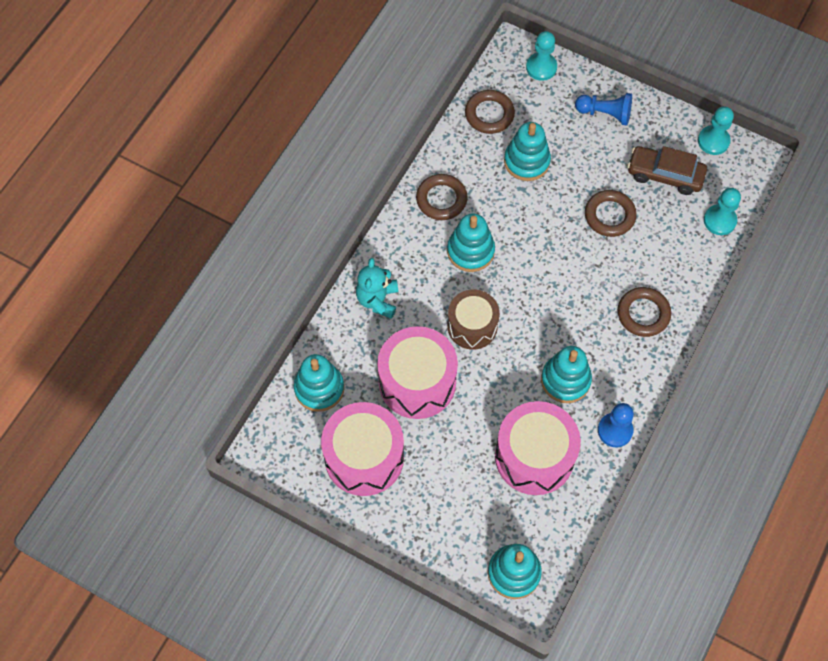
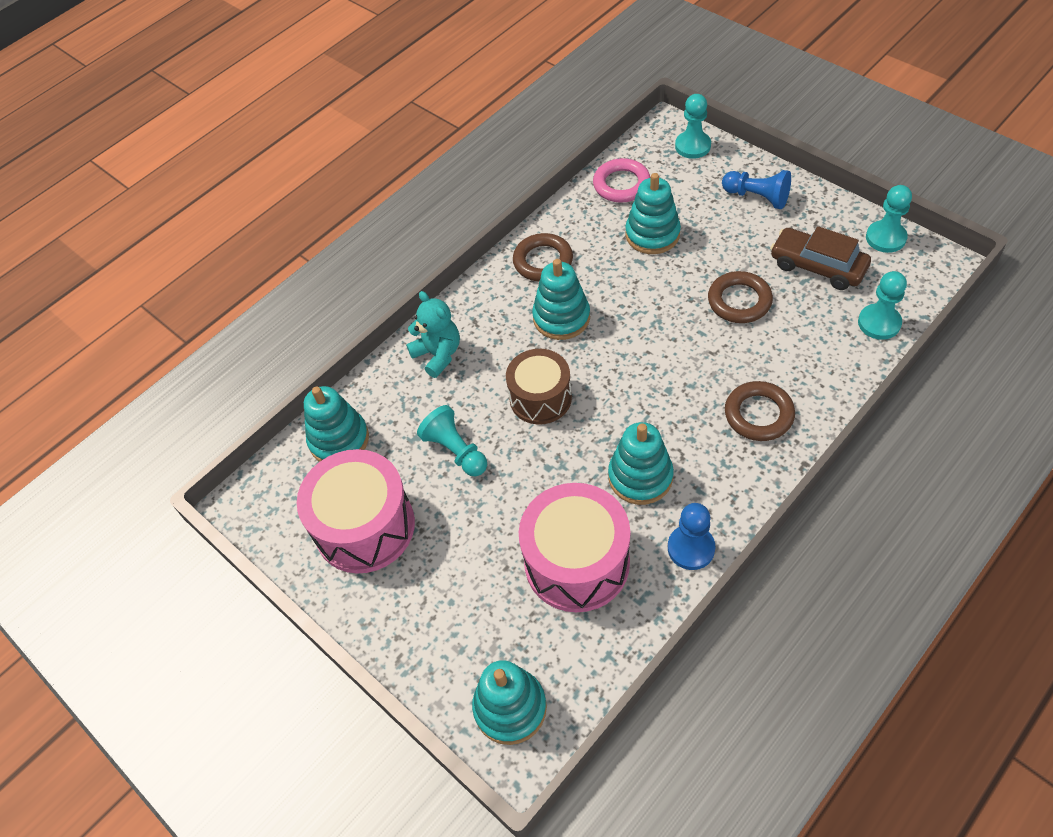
camera: 20 degrees right, 10 degrees down
(377, 300) = (438, 354): turquoise teddy bear -> turquoise teddy bear turned 120 degrees clockwise
(417, 382) = (456, 450): pink drum -> turquoise pawn
(489, 114) = (621, 184): brown ring -> pink ring

